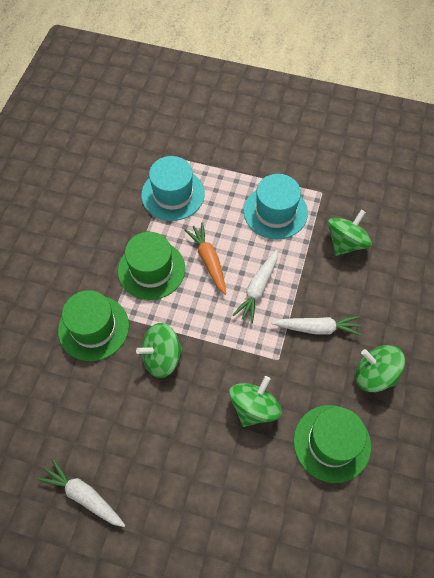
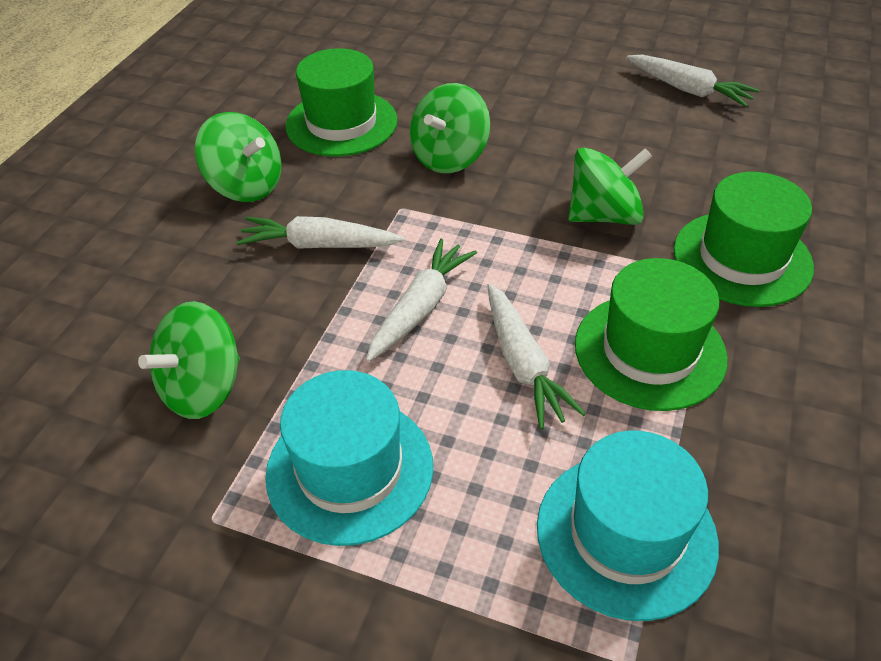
camera: 175 degrees left, 15 degrees down
(208, 260) = (523, 364): orange carrot -> white carrot

